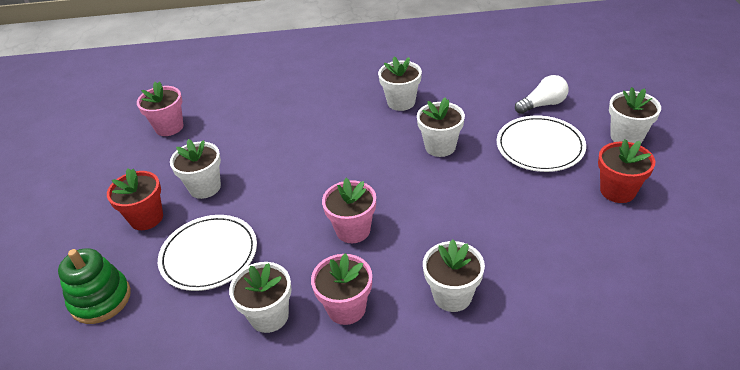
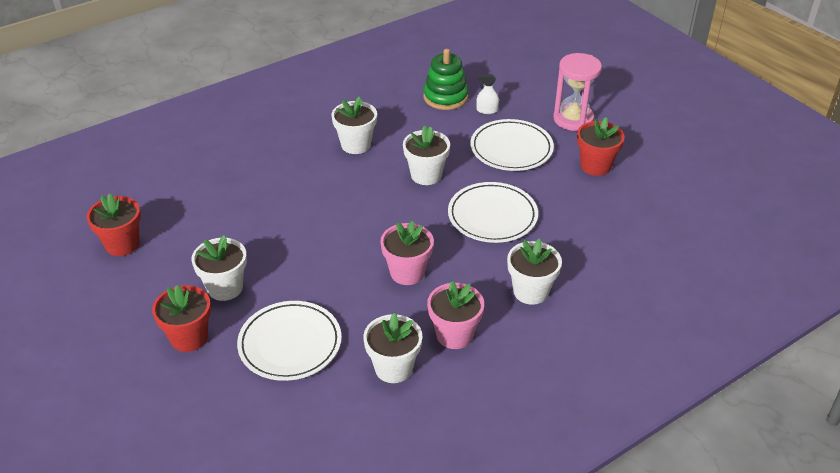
camera: 35 degrees left, 0 degrees up
(100, 299) = (215, 423): green stacking toy -> green stacking toy (445, 97)
(169, 127) = (122, 244): pink flower pot -> red flower pot
(472, 205) = (492, 216): none -> white plate
(543, 104) = (487, 110): white light bulb -> white spray bottle
(626, 137) = (573, 119): white flower pot -> pink hourglass

